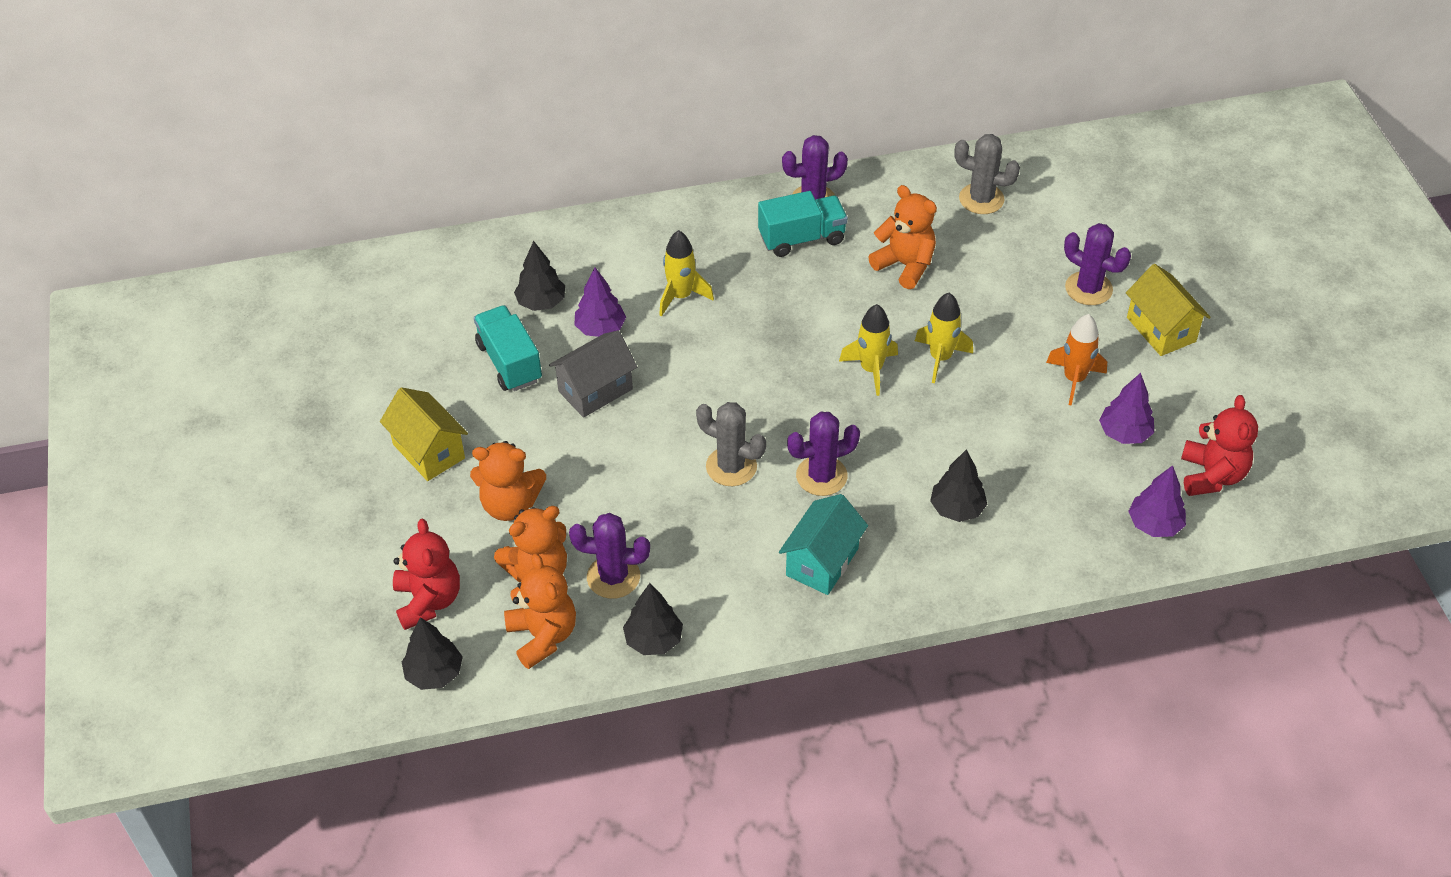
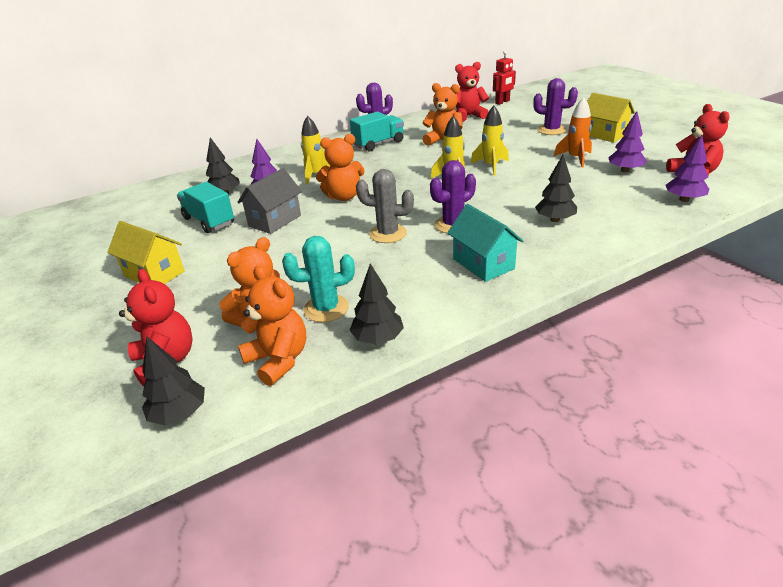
camera: 15 degrees left, 15 degrees down
(510, 505) = (227, 287): orange teddy bear -> orange teddy bear (344, 196)
(613, 577) = (326, 308): purple cactus -> turquoise cactus
(822, 562) = (483, 264): turquoise house -> turquoise house turned 45 degrees counterclockwise
(981, 199) = (468, 116): grey cactus -> red teddy bear
(1062, 170) = (502, 102): none -> red robot

